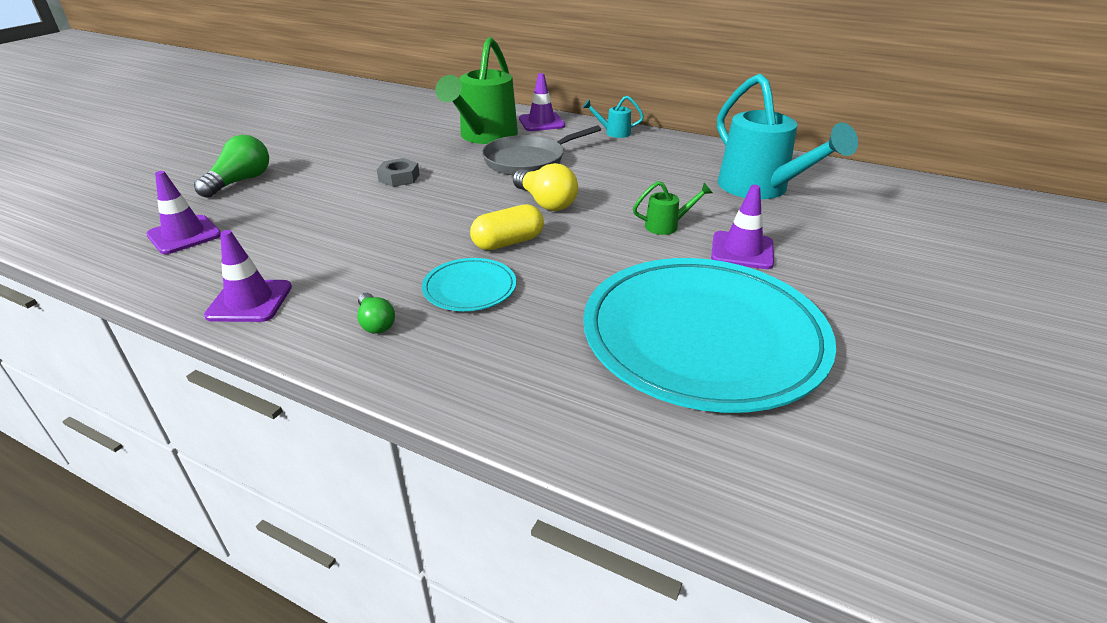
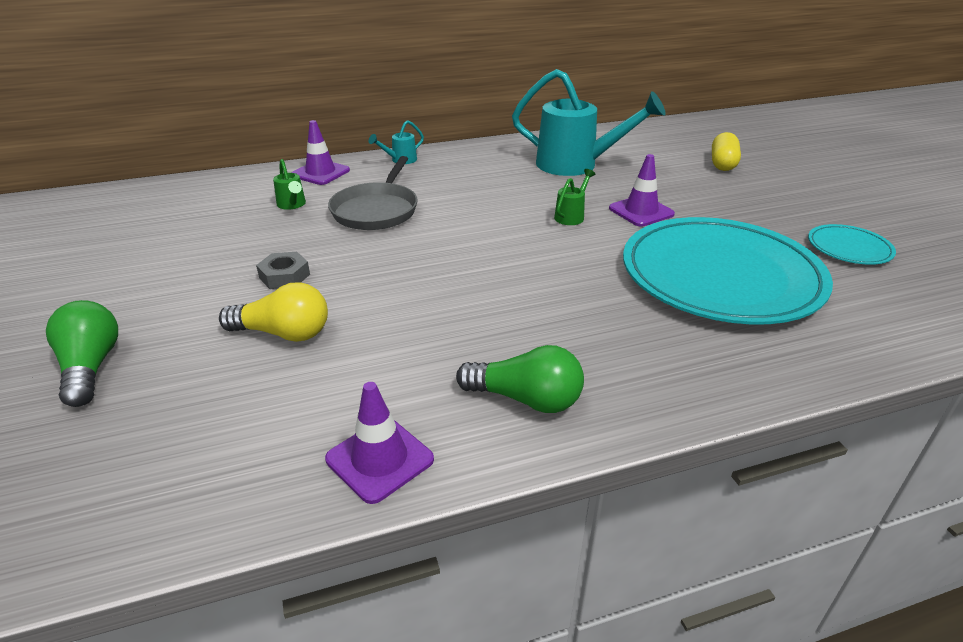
camera: 45 degrees left, 0 degrees up
(184, 235) = (148, 455): purple traffic cone -> none
(375, 323) = (526, 399): green light bulb -> green light bulb, size x1.71
(469, 288) = (537, 330): turquoise plate -> turquoise plate (849, 248)
(484, 137) = (292, 205): green watering can -> green watering can, size x0.43
(508, 242) = (494, 282): yellow capsule -> yellow capsule (722, 164)
(545, 202) = (459, 238): yellow light bulb -> yellow light bulb (283, 333)

